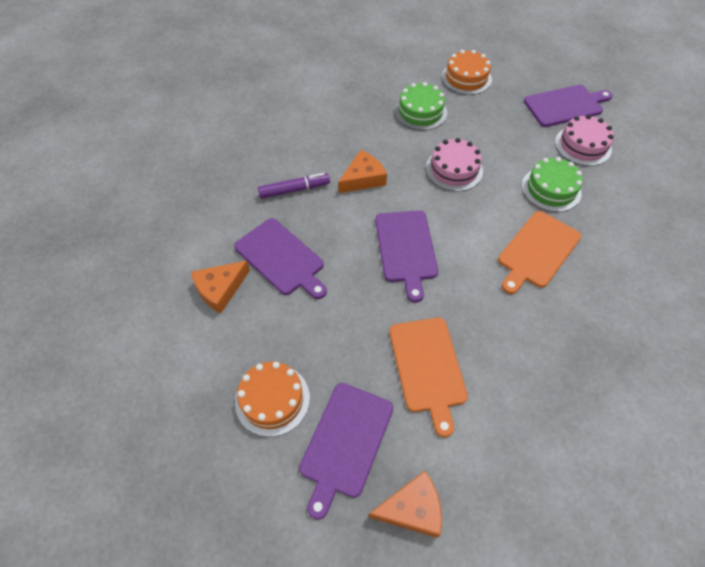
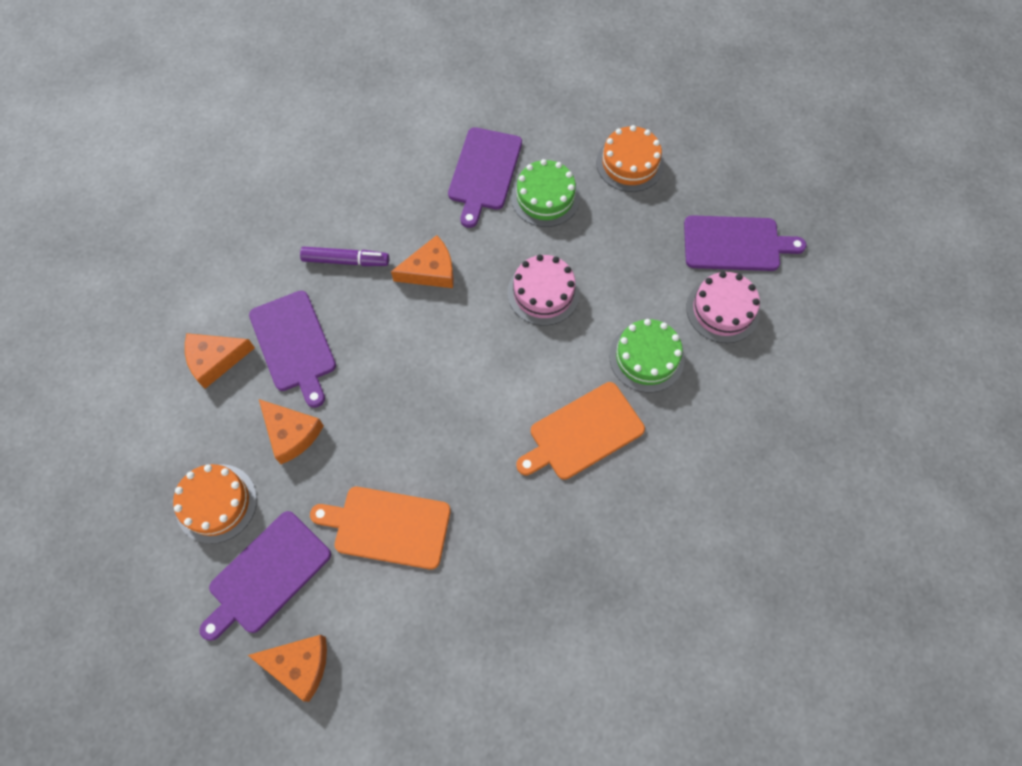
camera: 20 degrees right, 10 degrees up
(311, 324) = (291, 433): none -> orange cheese
(406, 249) = (435, 379): purple cutting board -> purple cutting board (484, 172)
(428, 367) = (388, 527): orange cutting board -> orange cutting board turned 90 degrees clockwise

